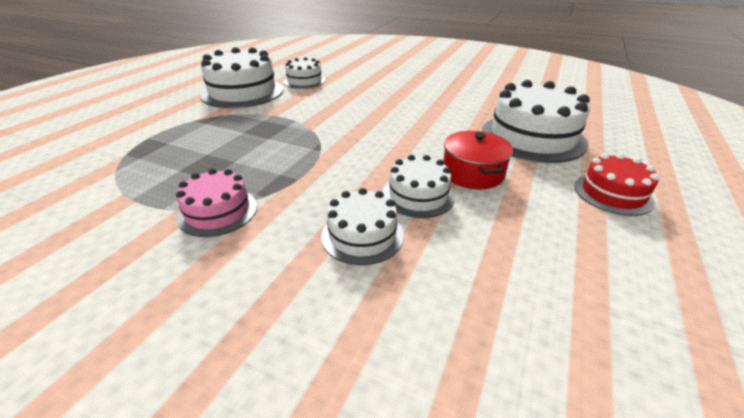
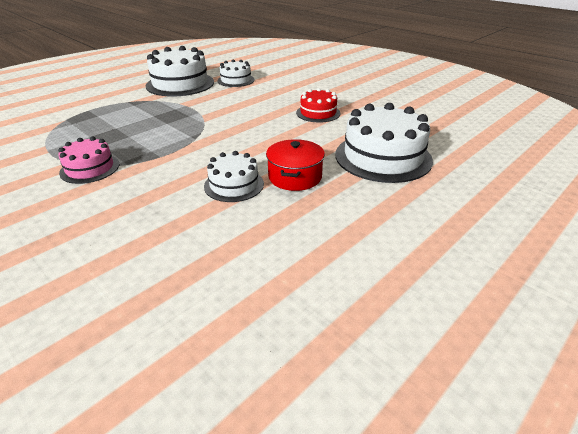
camera: 20 degrees right, 0 degrees up
(362, 235) = (166, 203): white cake -> none
(613, 193) = (399, 216): red cake -> red cake (318, 113)

